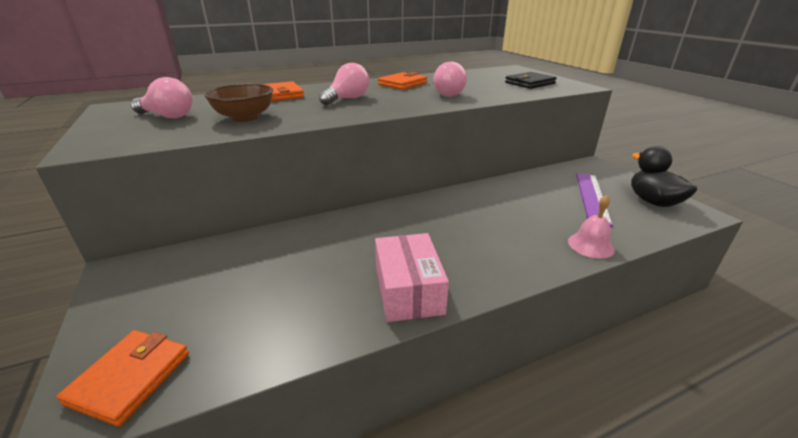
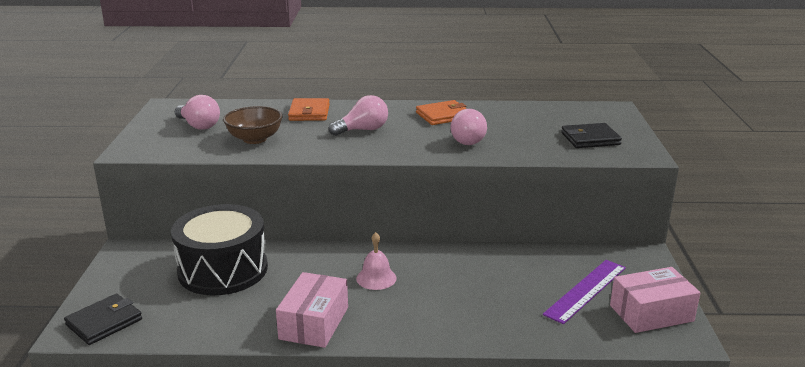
camera: 25 degrees right, 5 degrees down
(130, 378) = (104, 322): orange wallet -> black wallet
(260, 261) = (223, 270): none -> black drum
(590, 245) = (515, 334): pink bell -> pink bell (376, 278)
(653, 201) = (651, 313): black duck -> pink box

